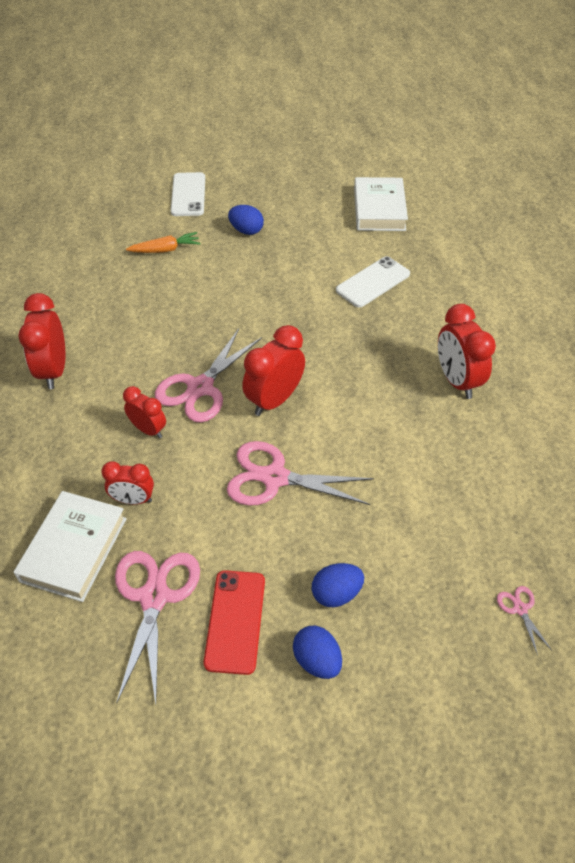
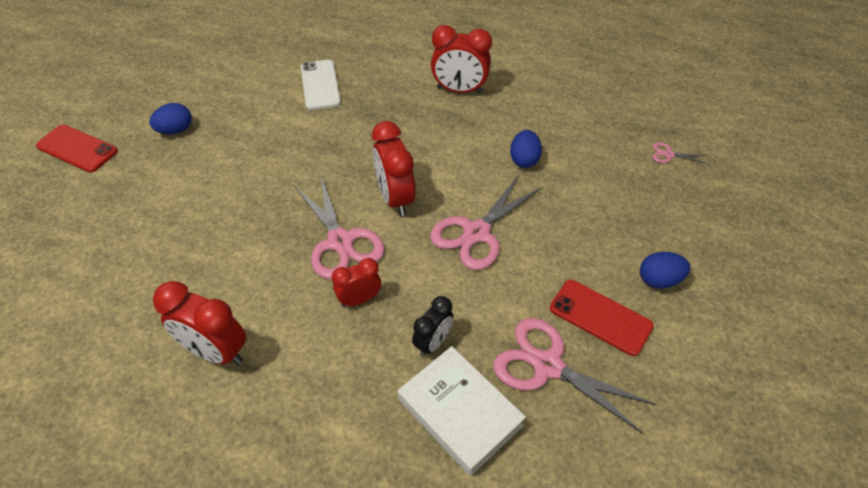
camera: 60 degrees left, 0 degrees up
(133, 500) = (433, 342): red clock -> black clock
(165, 250) = (136, 196): orange carrot -> none
(188, 195) = (77, 149): white phone -> red phone
(336, 593) = (607, 243): blue egg -> blue egg (524, 160)
(379, 209) = (242, 44): white book -> none

